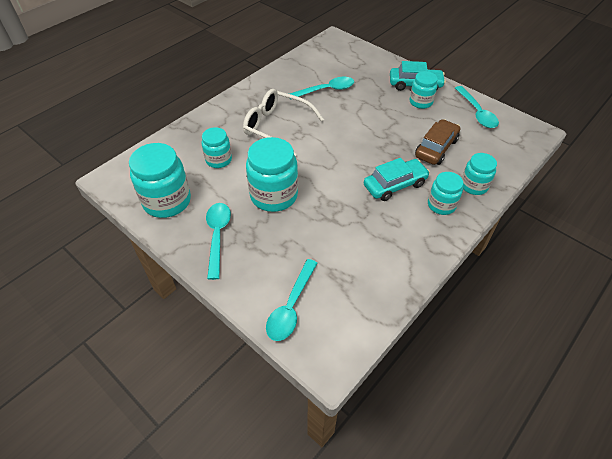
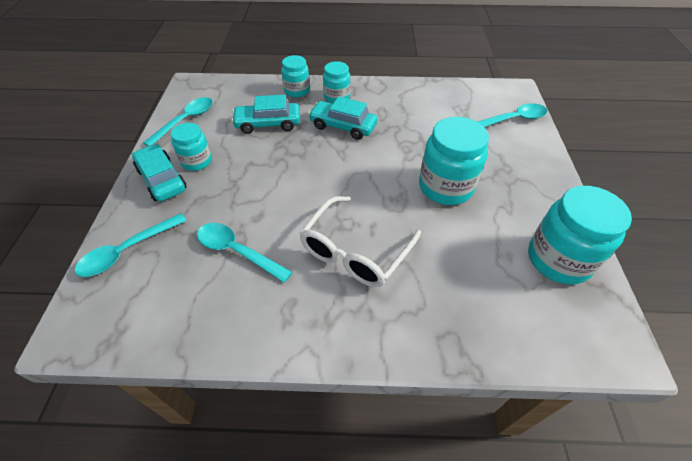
camera: 130 degrees left, 0 degrees up
(217, 236) = (529, 192): turquoise spoon -> turquoise spoon (127, 251)
(218, 160) = (462, 263): turquoise jar -> none
(277, 127) = (355, 251): white glasses -> white glasses turned 45 degrees clockwise
(436, 148) = (268, 124): brown car -> turquoise car

